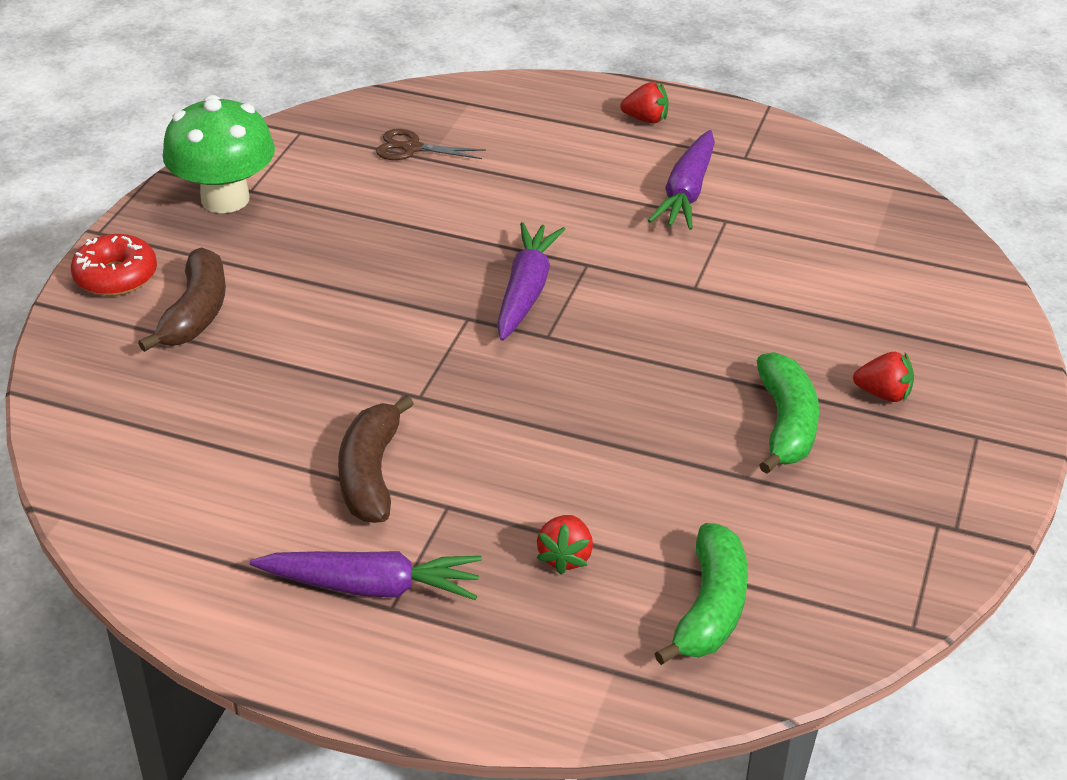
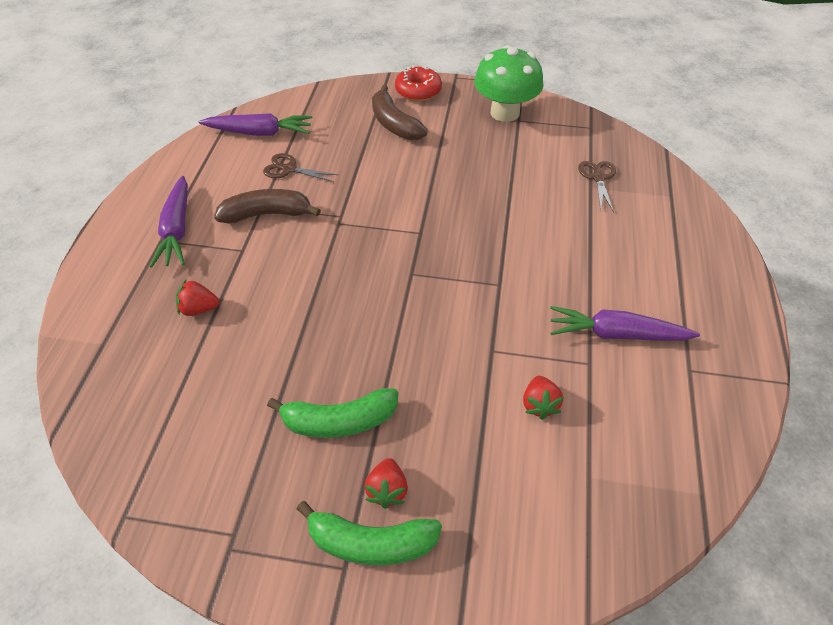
camera: 80 degrees right, 10 degrees up
(196, 313) = (394, 124): brown banana -> brown banana turned 60 degrees clockwise
(263, 443) = (288, 169): none -> brown scissors
(526, 291) = (457, 256): purple carrot -> purple carrot (259, 133)
(646, 119) = (709, 298): red strawberry -> red strawberry (539, 405)
(710, 608) = (151, 388): green banana -> green banana (370, 543)

